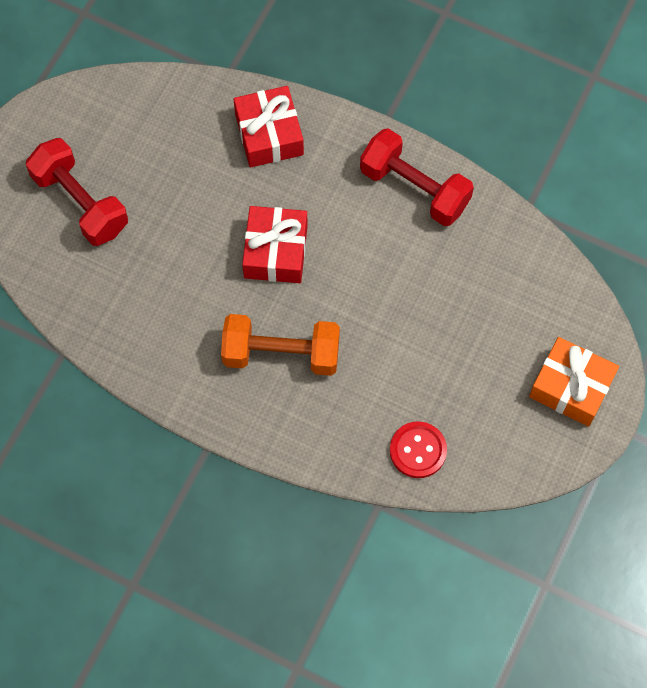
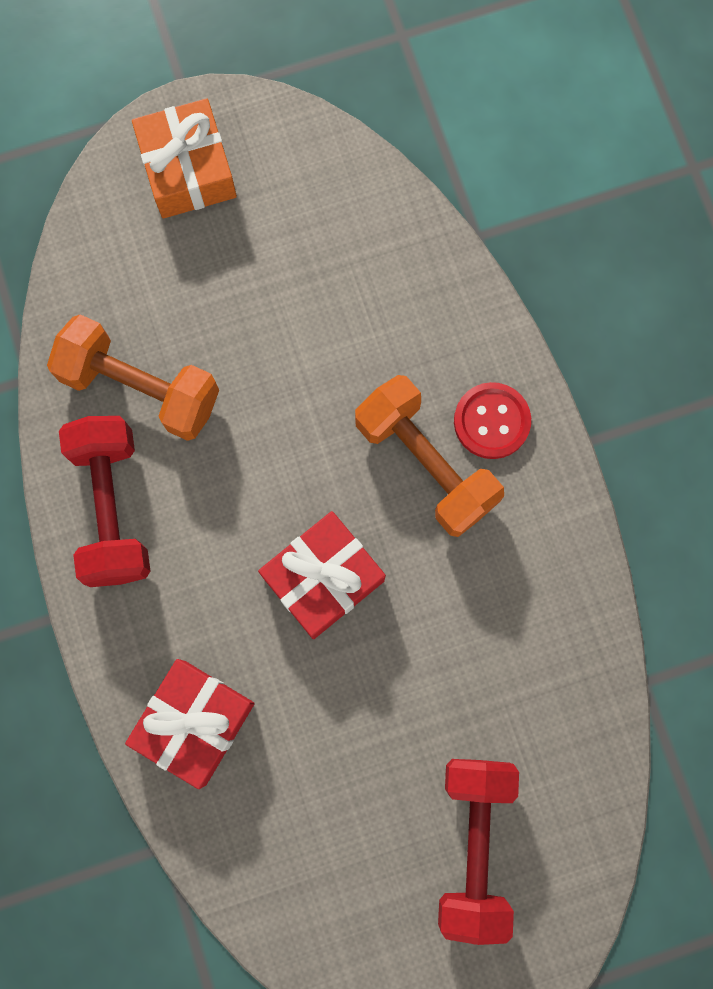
camera: 135 degrees left, 10 degrees up
(418, 450) = (391, 247): red button -> red button (491, 421)
(466, 255) = (140, 388): none -> orange dumbbell

